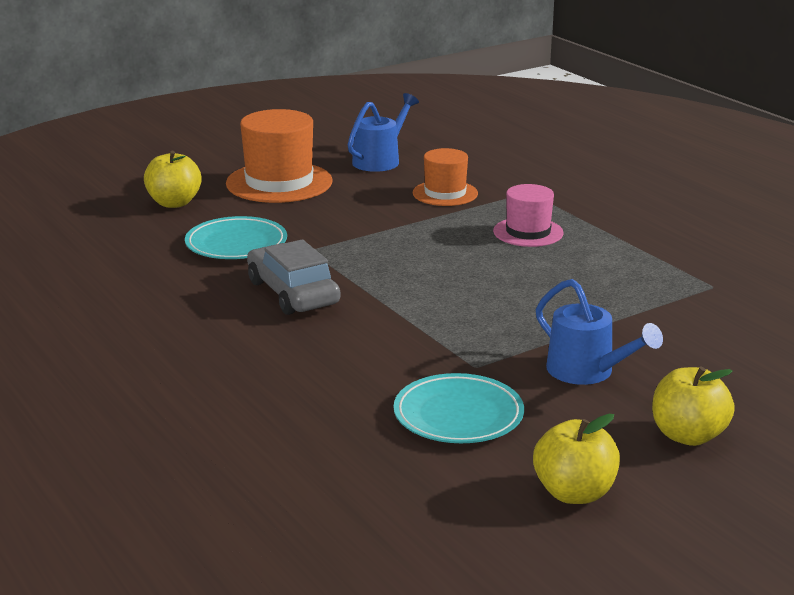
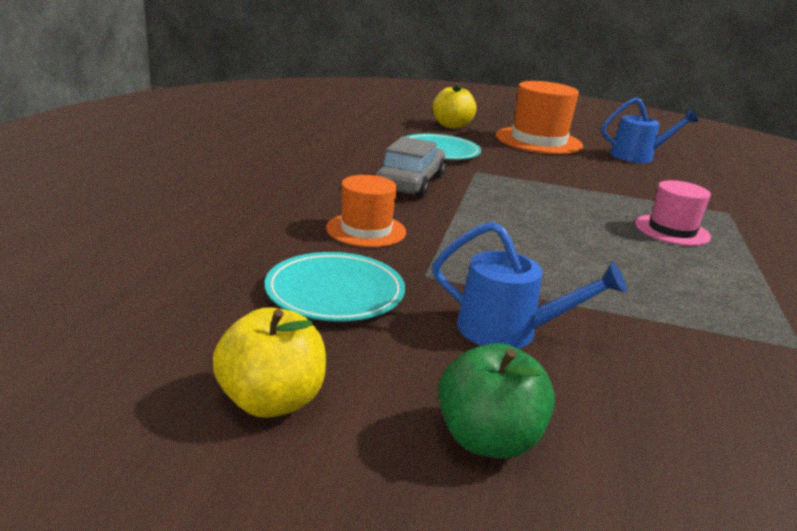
camera: 45 degrees right, 0 degrees up
(445, 193) = (649, 186): orange hat -> orange hat (366, 230)
(587, 372) = (509, 331): blue watering can -> blue watering can turned 75 degrees counterclockwise
(688, 436) = (488, 439): yellow apple -> green apple

